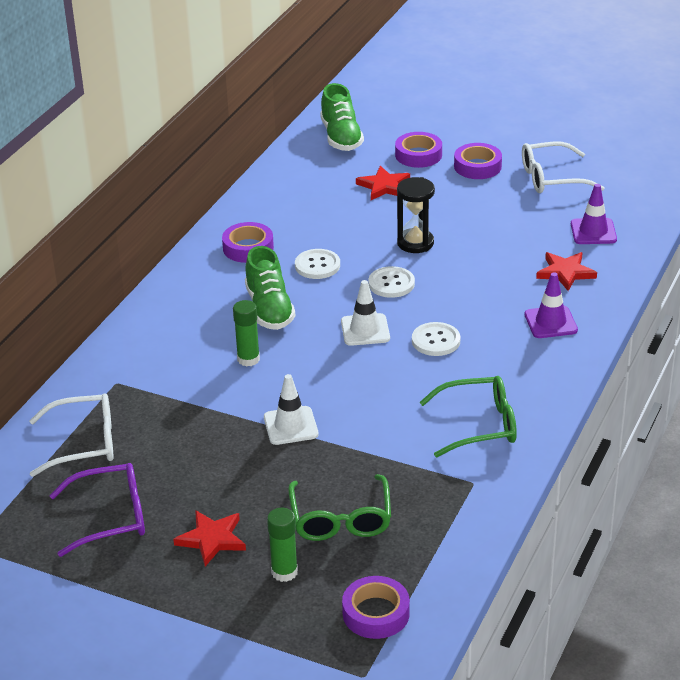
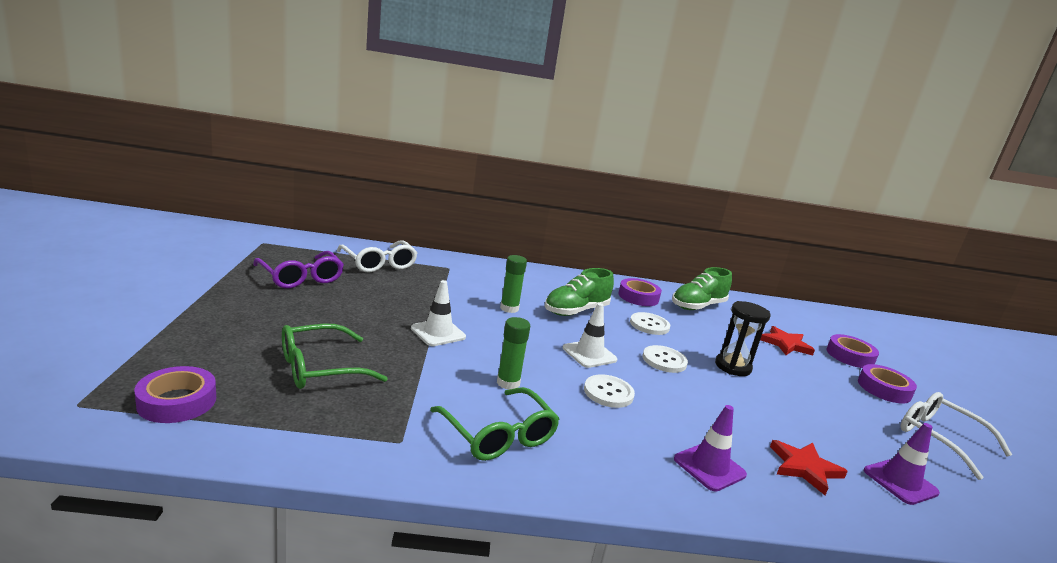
camera: 60 degrees right, 15 degrees down
(212, 539) = (281, 314): red star -> none
(284, 572) = (240, 348): green glue stick -> green glue stick (508, 383)
(341, 137) = (816, 320): green shoe -> green shoe (698, 306)

